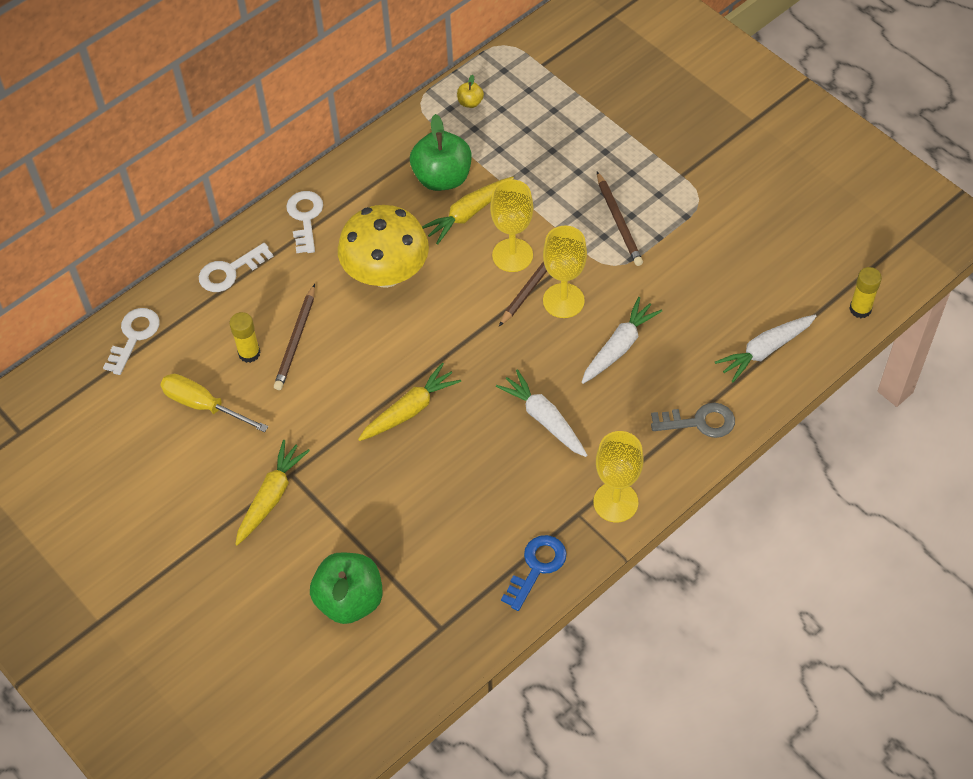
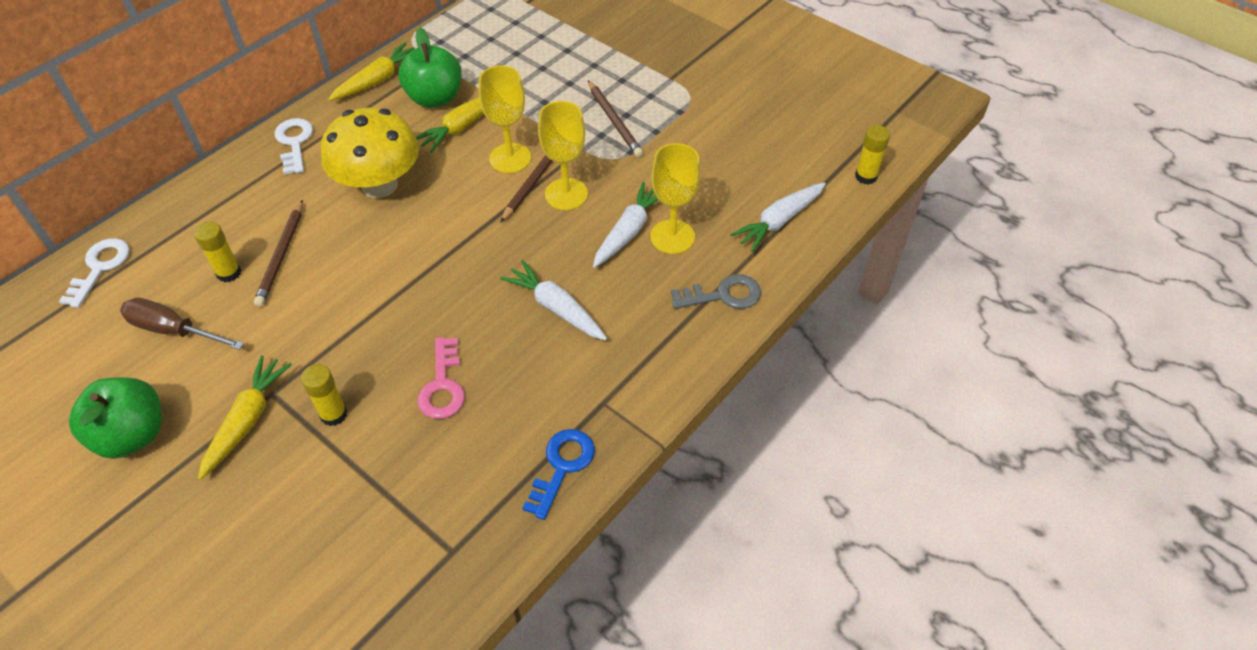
camera: 10 degrees left, 5 degrees down
(203, 405) = (173, 330): yellow screwdriver -> brown screwdriver
(229, 271) = (211, 197): white key -> none
(344, 499) = (333, 414): none -> yellow glue stick
(349, 600) = (339, 530): green apple -> green apple (132, 435)
(410, 410) = (408, 313): yellow carrot -> yellow carrot (377, 80)
(438, 483) = (443, 386): none -> pink key
(470, 102) = (460, 35): yellow apple -> none
(615, 502) = (644, 386): yellow goblet -> yellow goblet (672, 237)

